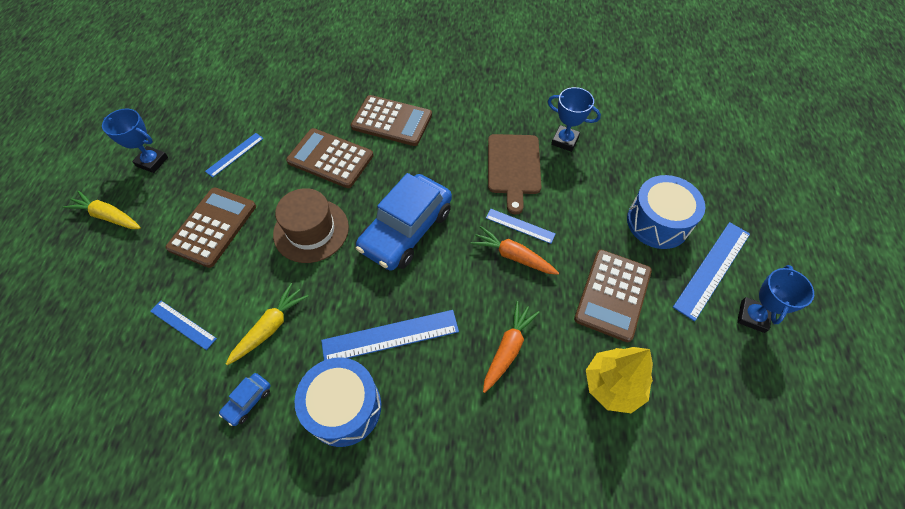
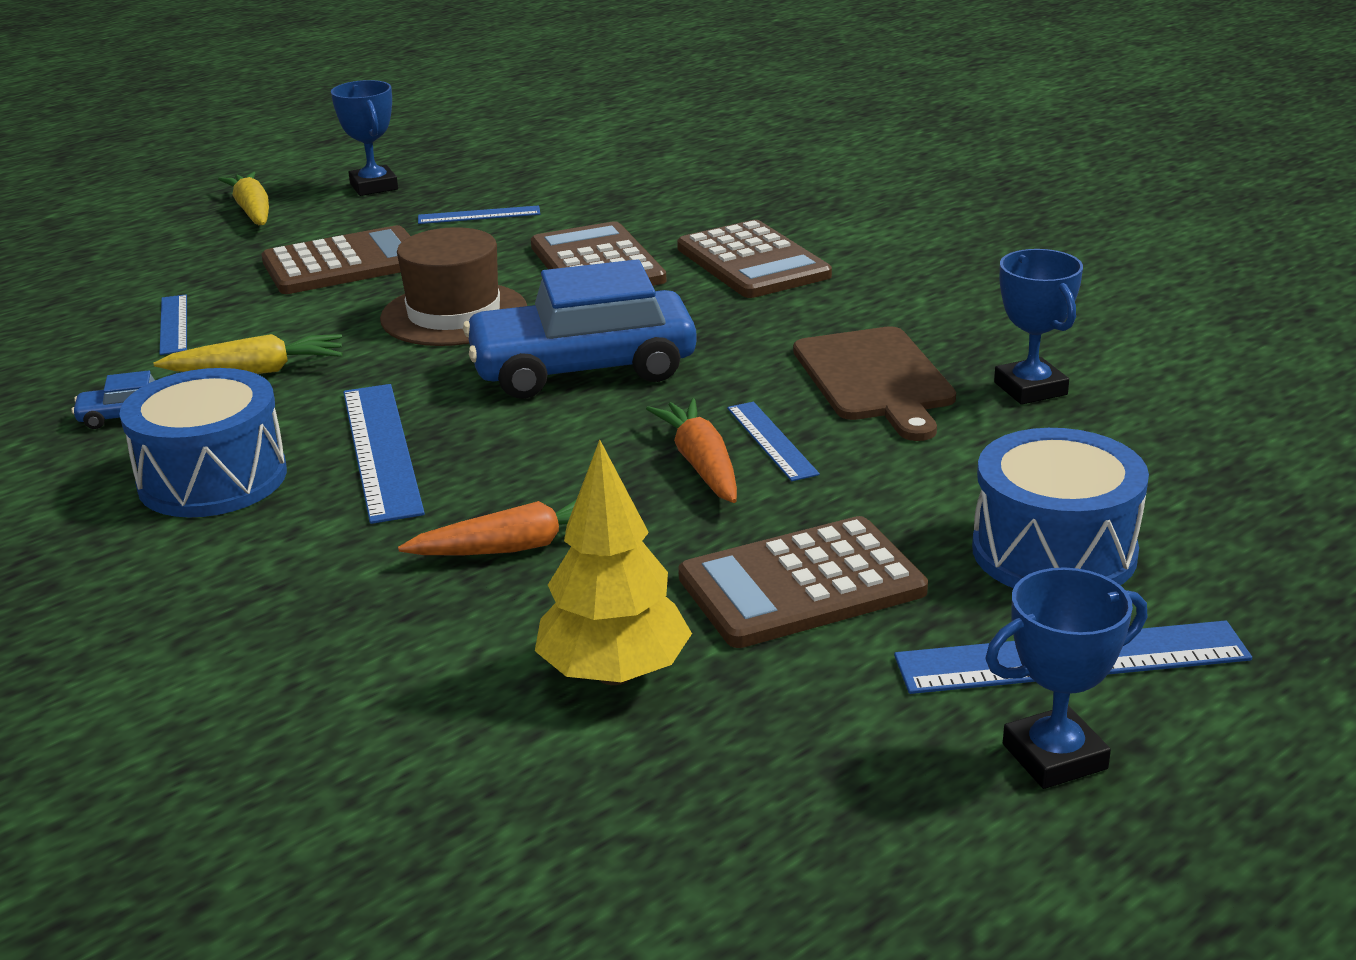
camera: 45 degrees right, 30 degrees down
(390, 336) = (380, 450): blue ruler -> blue ruler turned 45 degrees clockwise
(513, 167) = (875, 379): brown cutting board -> brown cutting board turned 60 degrees counterclockwise

